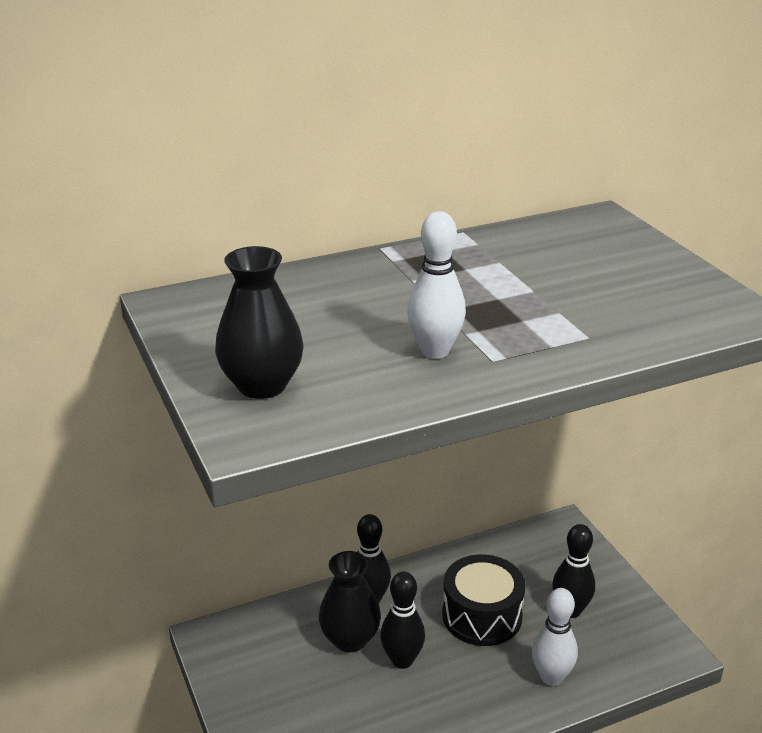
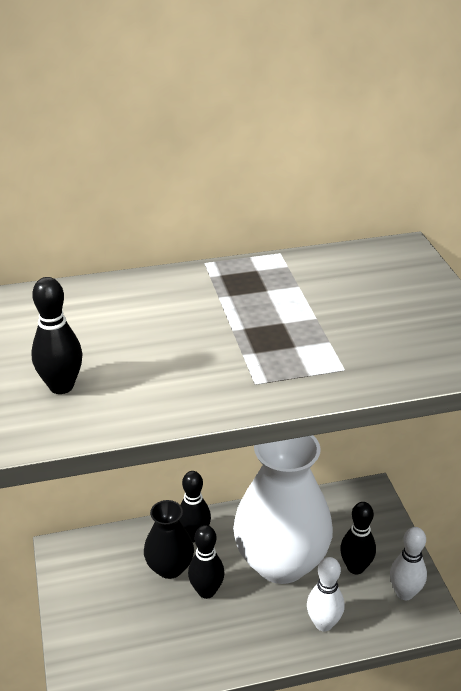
camera: 10 degrees right, 5 degrees up
(262, 385) = (61, 386): black vase -> black bowling pin
(435, 351) = (211, 369): white bowling pin -> white bowling pin (404, 593)
(482, 616) = (281, 562): black drum -> white vase

